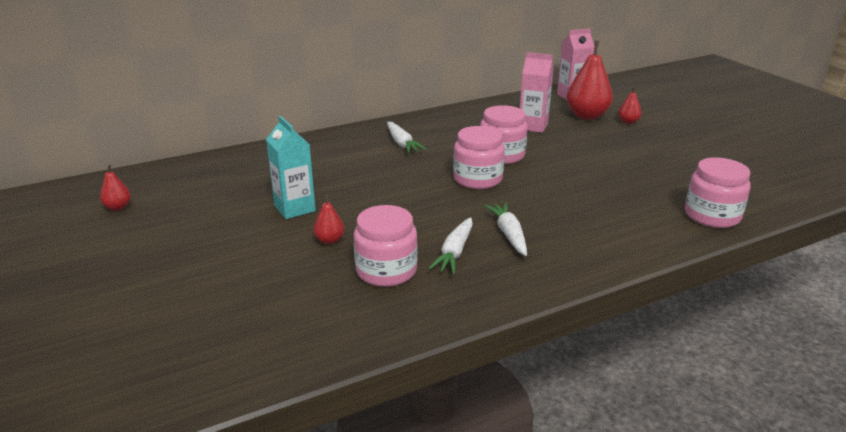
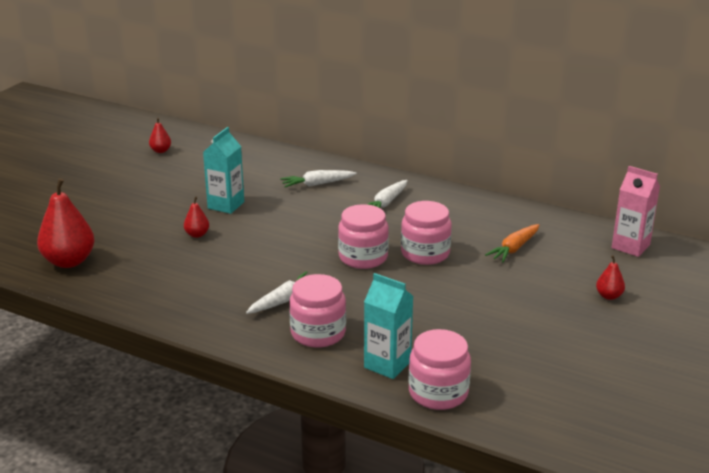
camera: 55 degrees right, 0 degrees up
(386, 271) = (180, 269): pink jar -> pink jar (318, 333)
(455, 252) = (231, 286): white carrot -> white carrot (317, 184)
(533, 126) = (514, 248): pink carton -> orange carrot
(587, 116) = (587, 269): red pear -> red pear (69, 261)
(656, 222) = (387, 364): none -> turquoise carton

